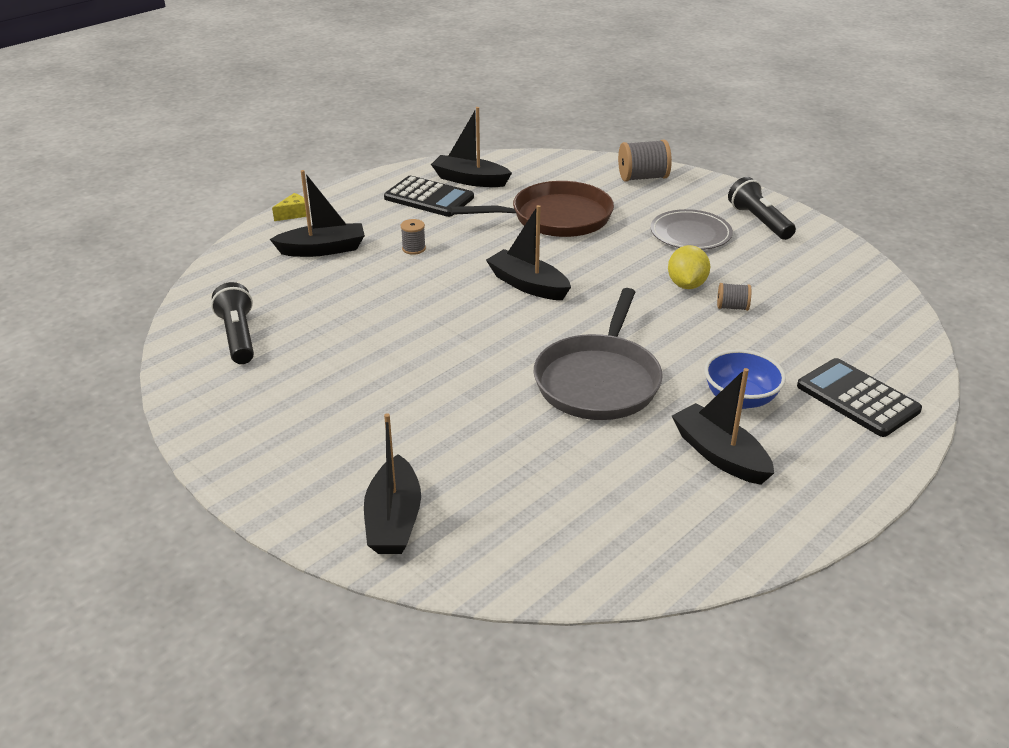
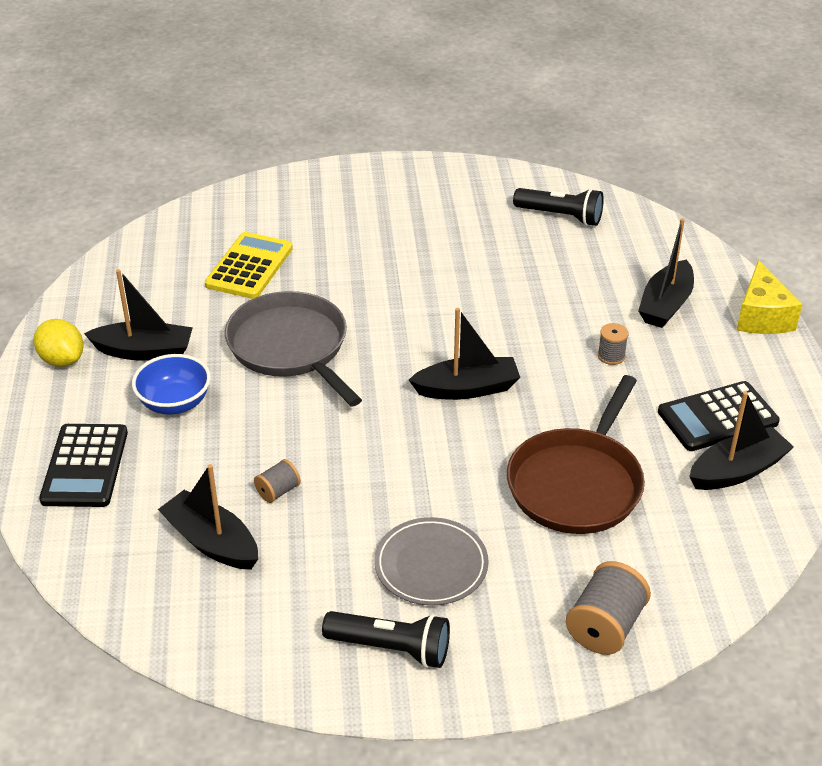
camera: 130 degrees right, 5 degrees up
(294, 214) = (762, 316): yellow cheese -> yellow cheese, size x1.85
(393, 520) = (282, 201): black boat -> black boat (212, 542)
(530, 470) = (249, 267): none -> yellow calculator
(686, 285) = (347, 488): yellow lemon -> yellow lemon (62, 360)
(857, 398) = (85, 466): black calculator -> black calculator turned 90 degrees clockwise

